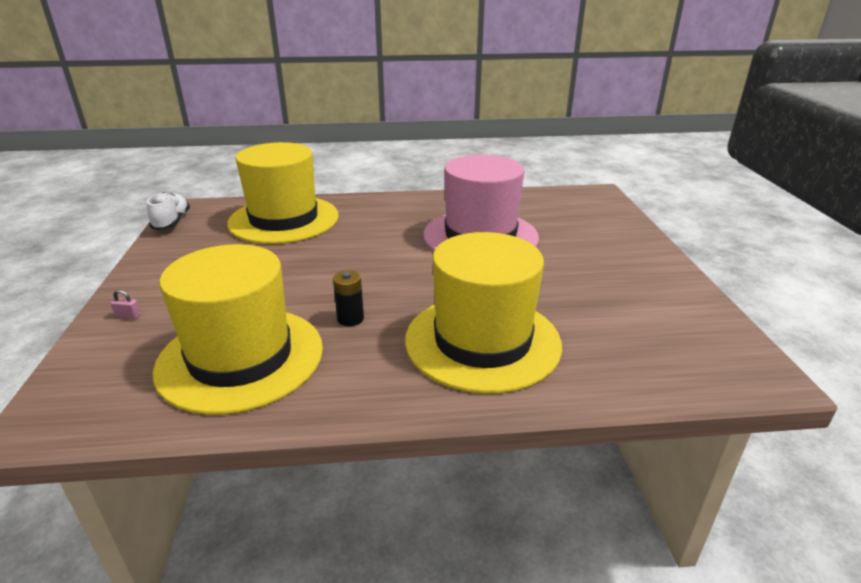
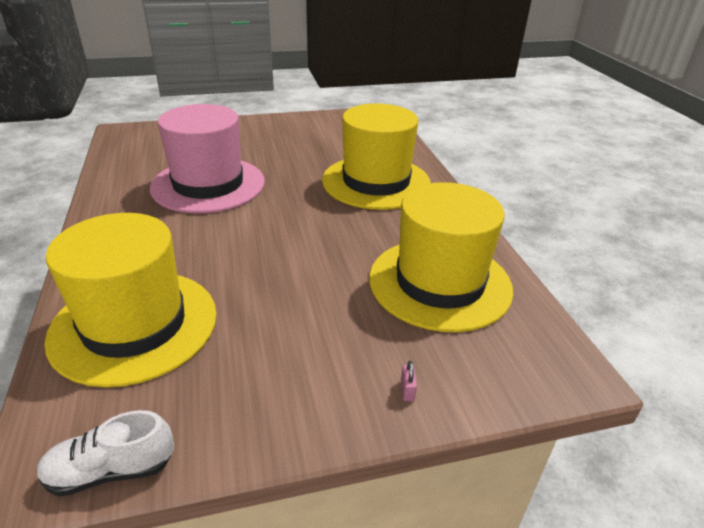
camera: 100 degrees left, 5 degrees up
(350, 319) = (365, 237): black battery -> none

